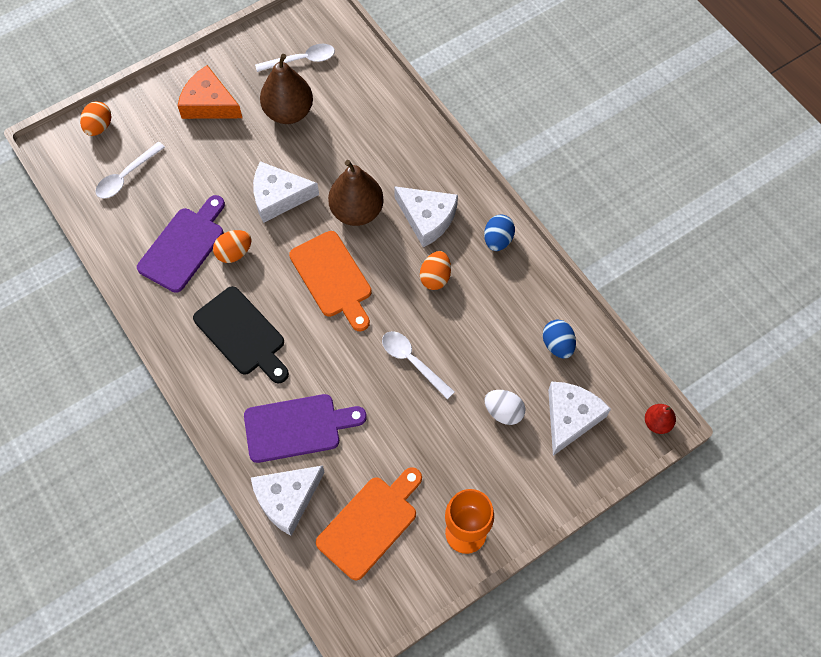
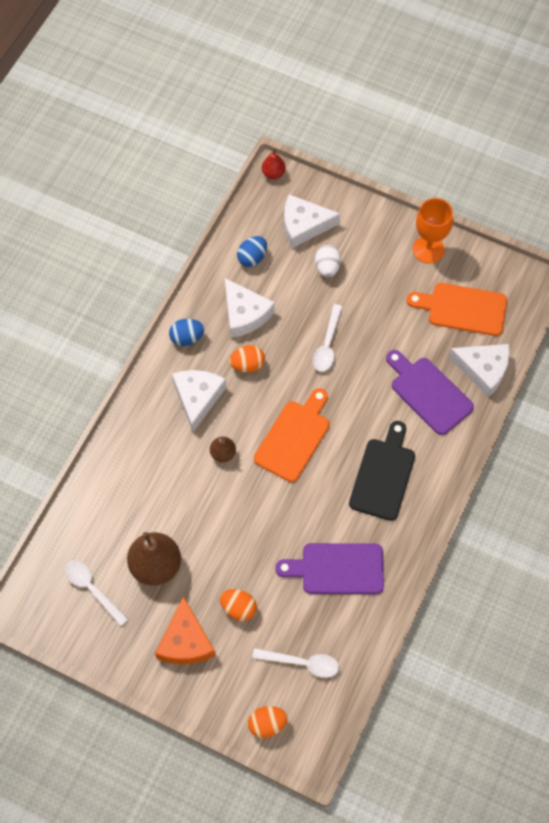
camera: 120 degrees left, 0 degrees up
(234, 253) = (319, 525): orange egg -> orange egg (238, 608)
(278, 197) = (246, 522): white cheese -> white cheese (245, 314)
(357, 211) = (223, 453): brown pear -> brown pear, size x0.51

